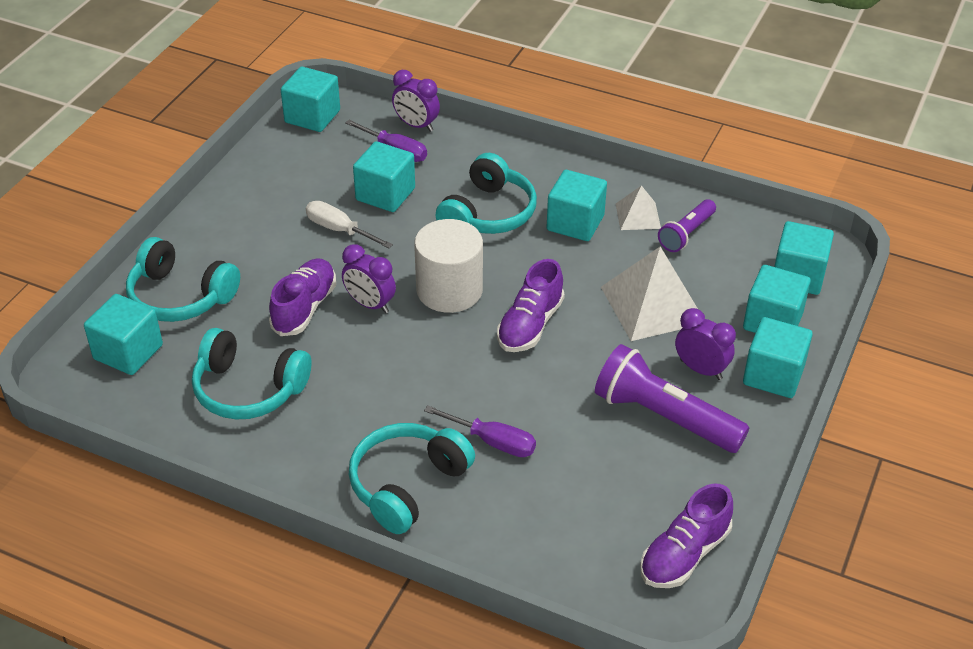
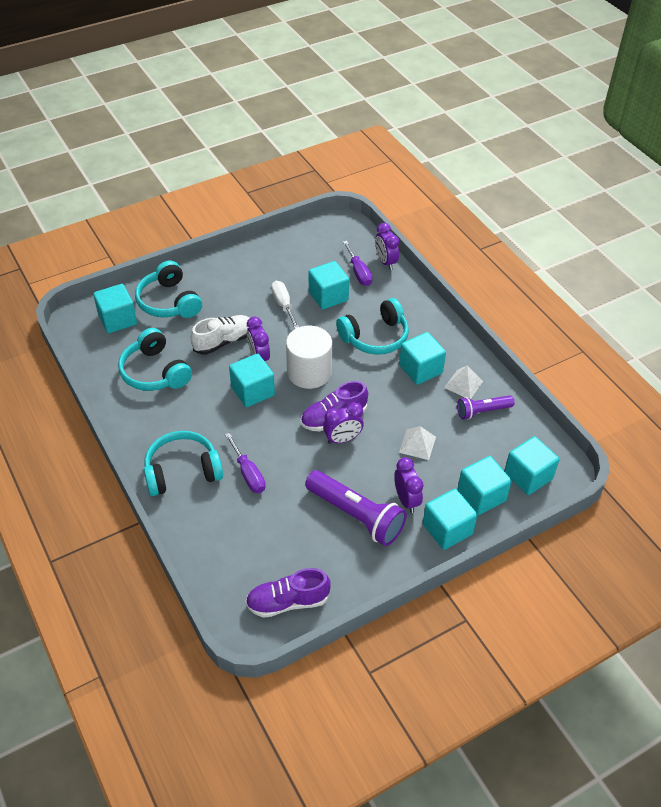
camera: 35 degrees right, 5 degrees up
(304, 308) = (224, 341): purple shoe -> white shoe
(312, 116) = (332, 229): turquoise cube -> turquoise cube (253, 391)
(564, 343) = (342, 439): none -> purple clock
(653, 304) = (417, 444): white pyramid -> white pyramid, size x0.54
(664, 417) = (356, 515): purple flashlight -> purple flashlight turned 150 degrees clockwise

